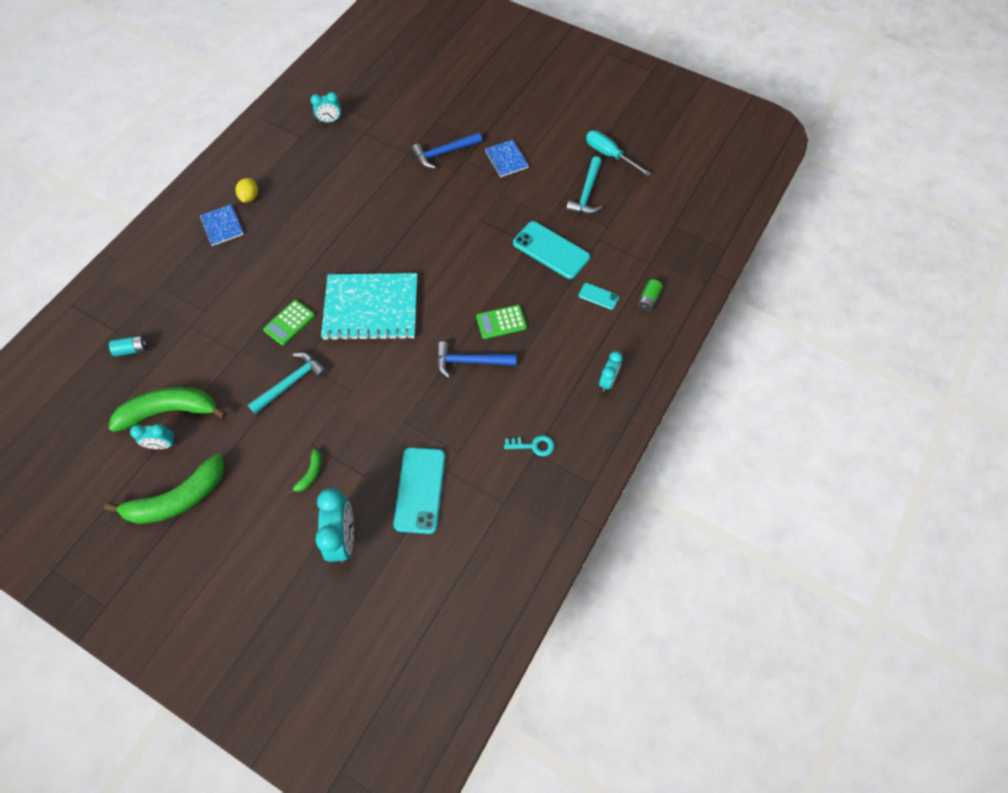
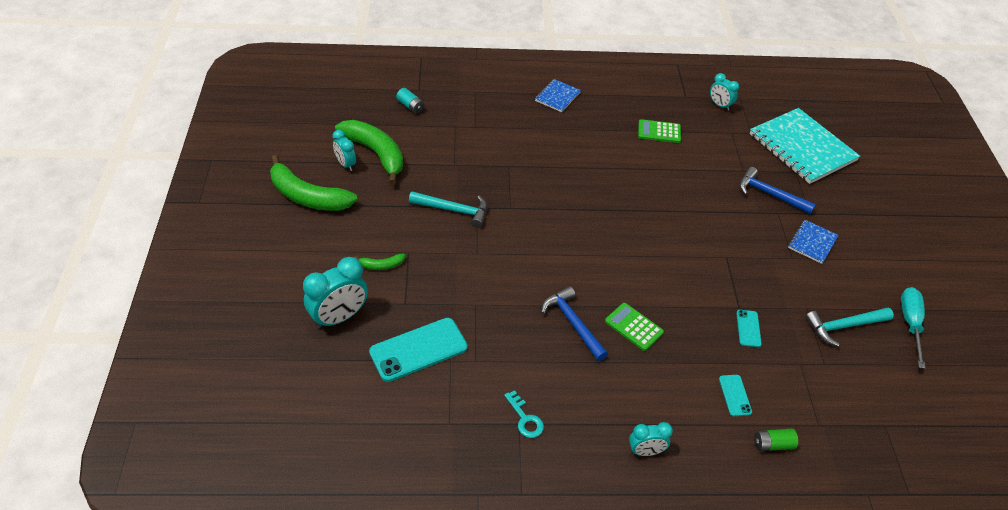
camera: 55 degrees right, 15 degrees down
(250, 197) = (598, 98): yellow lemon -> none
(289, 323) = (507, 181): green calculator -> green calculator (659, 132)
(371, 308) = (565, 225): turquoise notebook -> turquoise notebook (802, 147)
(551, 250) = (748, 328): turquoise phone -> turquoise phone, size x0.49

